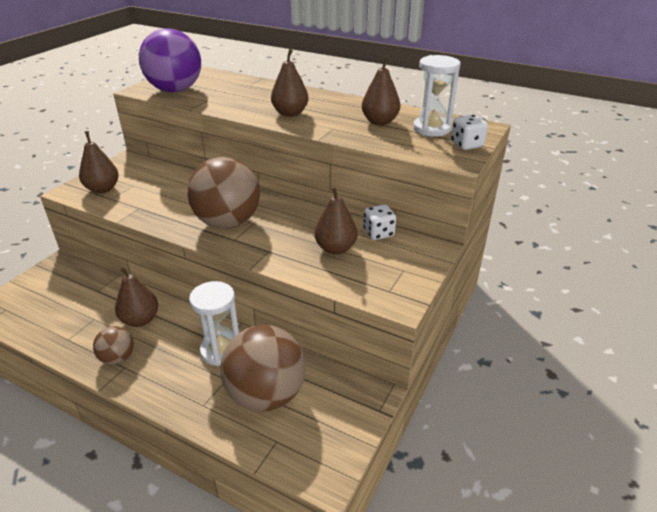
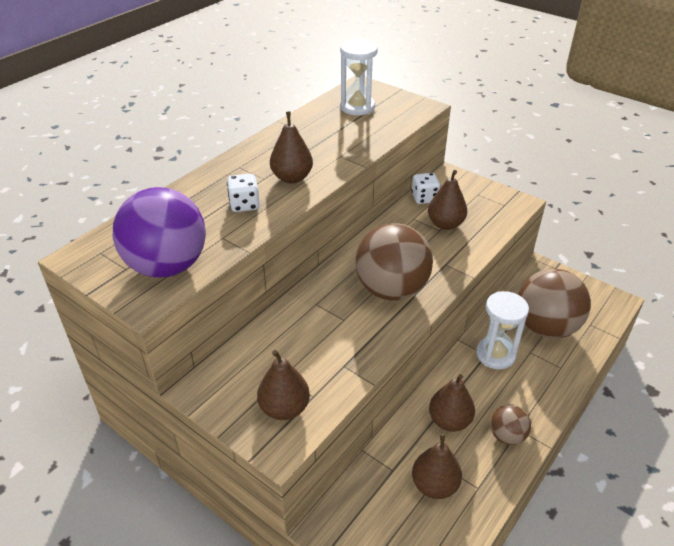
camera: 80 degrees left, 5 degrees up
(380, 122) = (333, 129): brown pear -> brown pear (434, 485)
(466, 145) = (394, 98): white dice -> white dice (244, 205)

